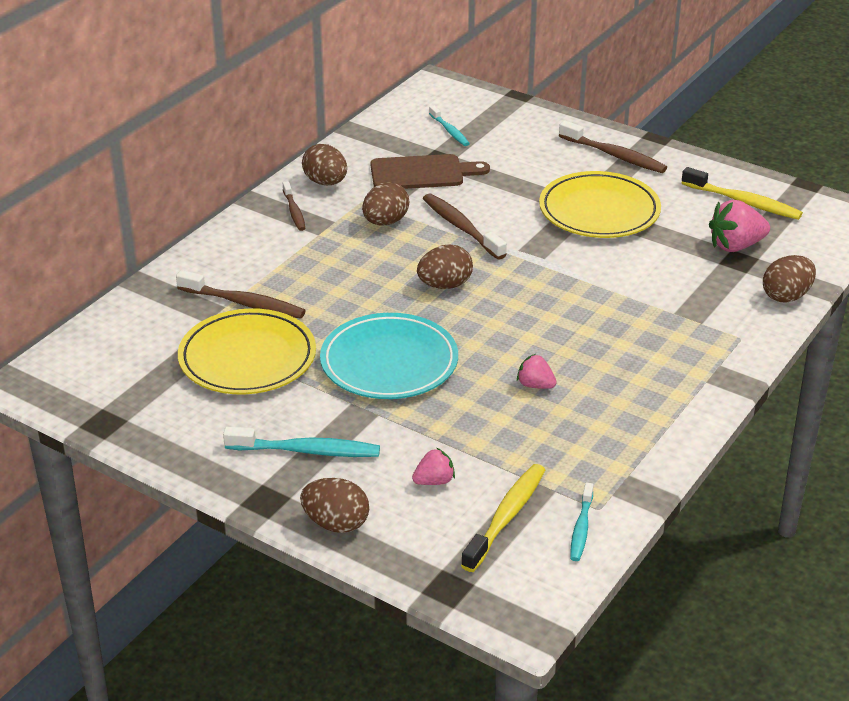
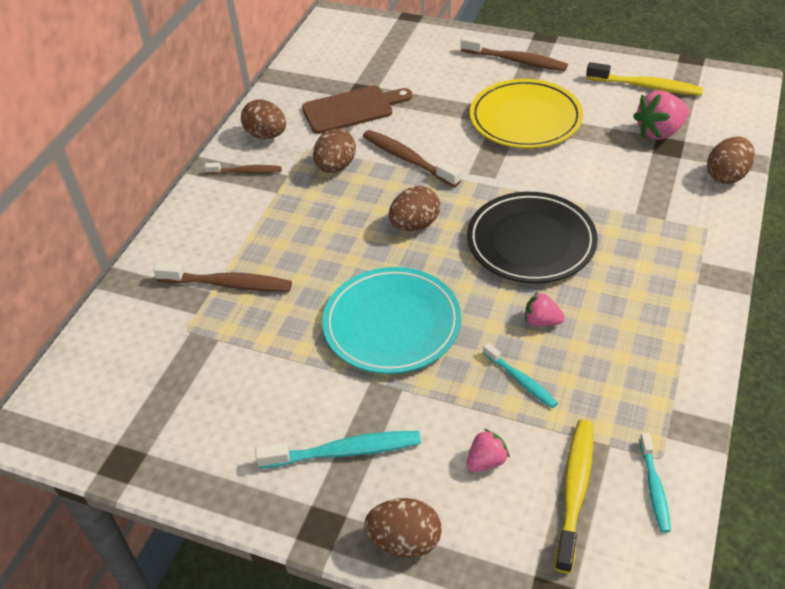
camera: 10 degrees left, 10 degrees up
(247, 358) = (250, 348): yellow plate -> none
(294, 211) = (246, 172): brown toothbrush -> brown toothbrush turned 60 degrees counterclockwise
(450, 131) = (362, 62): turquoise toothbrush -> turquoise toothbrush (521, 380)
(555, 319) = (531, 242): none -> black plate

